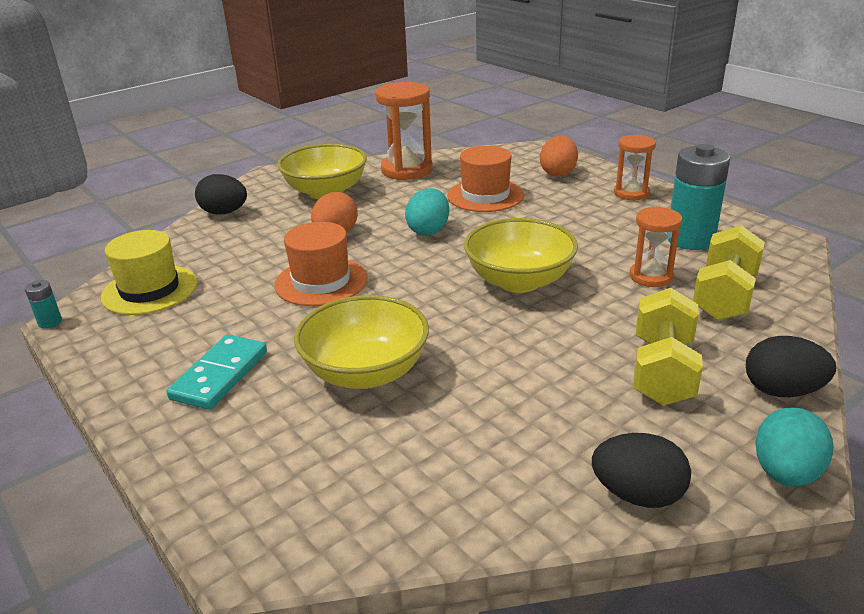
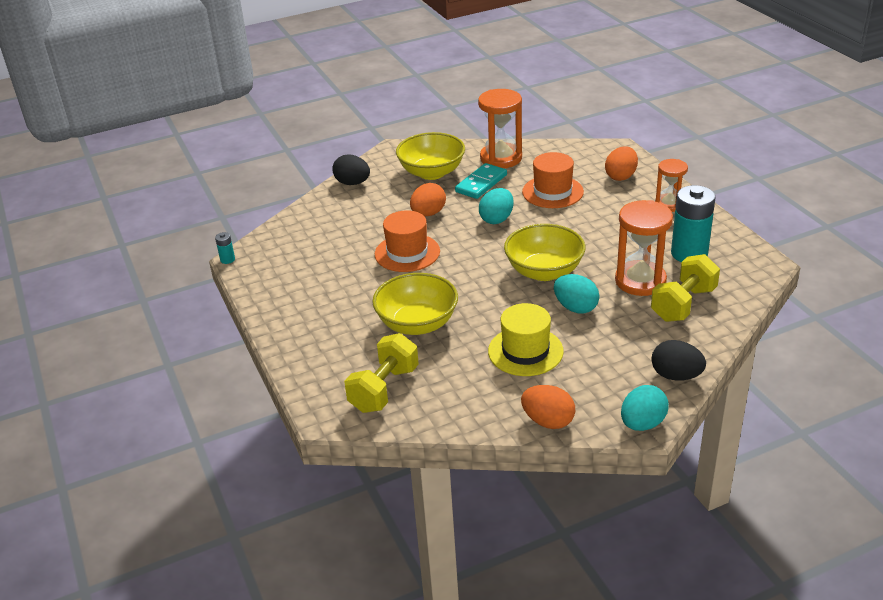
camera: 15 degrees right, 5 degrees up
(149, 290) = (292, 243): yellow hat -> yellow hat (525, 351)
(220, 375) = (328, 312): turquoise domino -> turquoise domino (481, 183)
(585, 319) = (575, 308): none -> turquoise egg
(637, 495) = (548, 421): black egg -> orange egg
(651, 276) = (640, 281): orange hourglass -> orange hourglass, size x1.61
(662, 371) = (606, 351): yellow dumbbell -> yellow dumbbell (384, 389)

